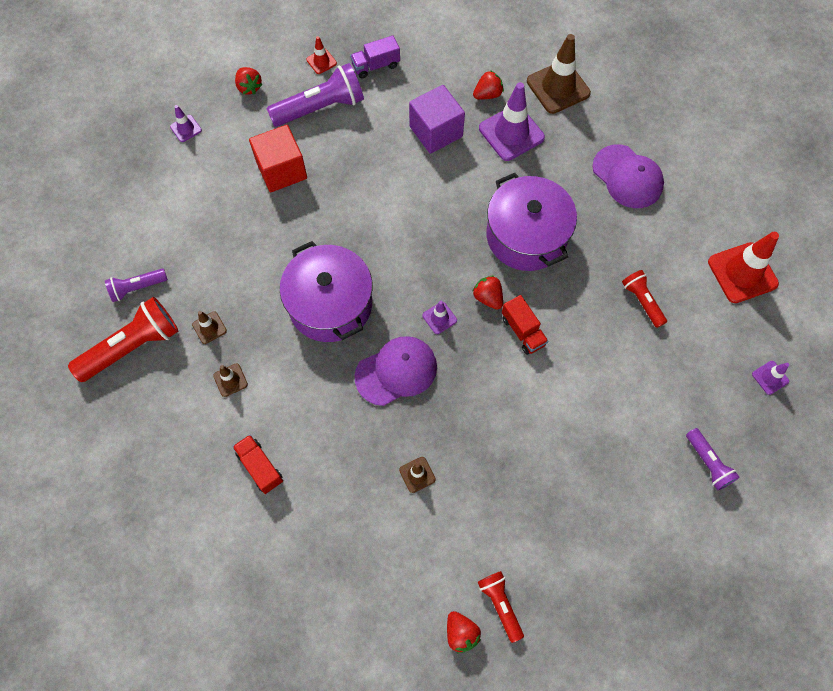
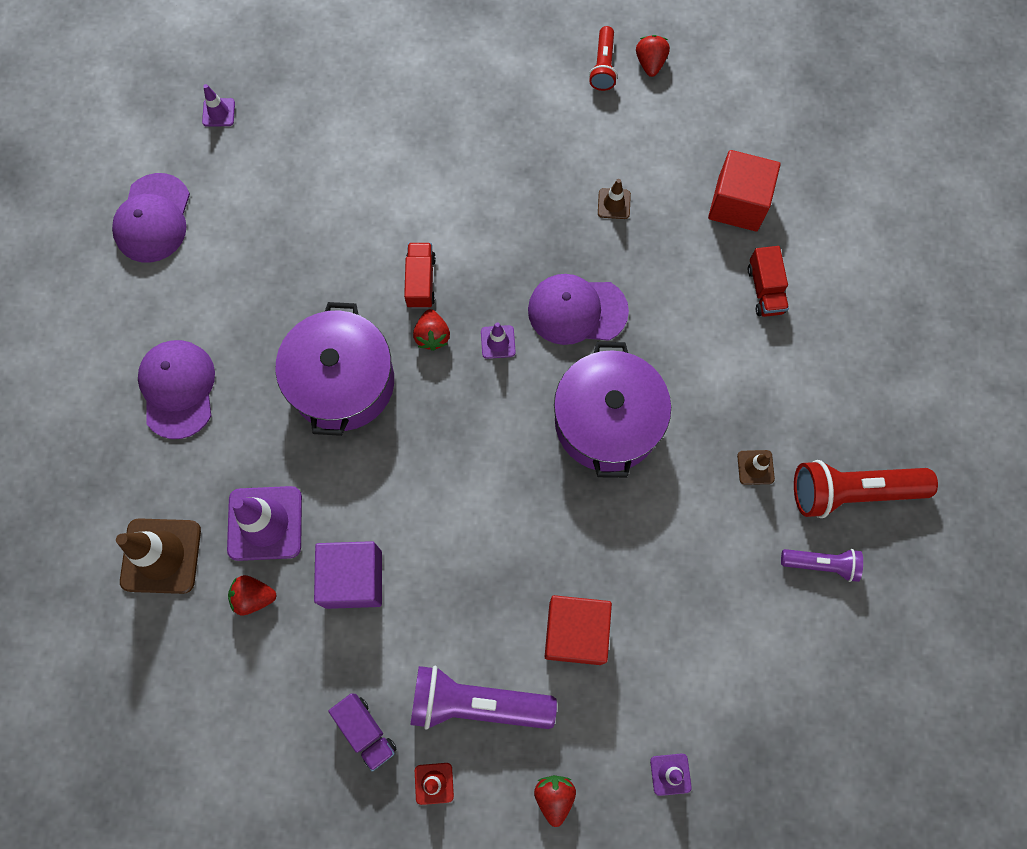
camera: 150 degrees left, 5 degrees up
(230, 380) = (757, 394): brown traffic cone -> none
(316, 532) = (737, 204): none -> red cube
(376, 65) = (366, 731): purple truck -> purple truck turned 45 degrees clockwise
(642, 301) = (277, 246): red flashlight -> none
(708, 463) = (339, 76): purple flashlight -> none
(742, 273) = (153, 218): red traffic cone -> purple cap

